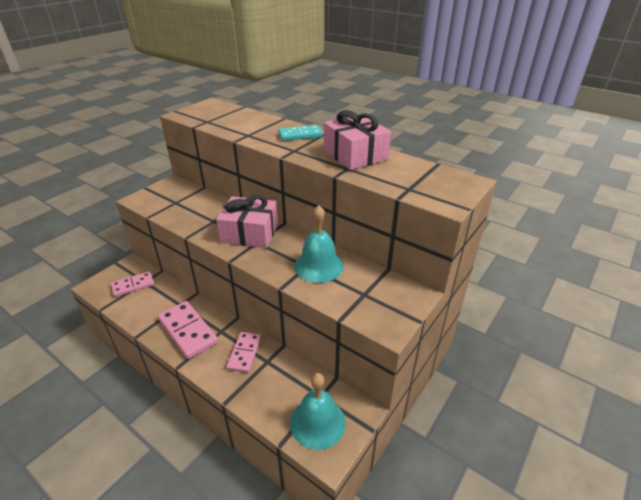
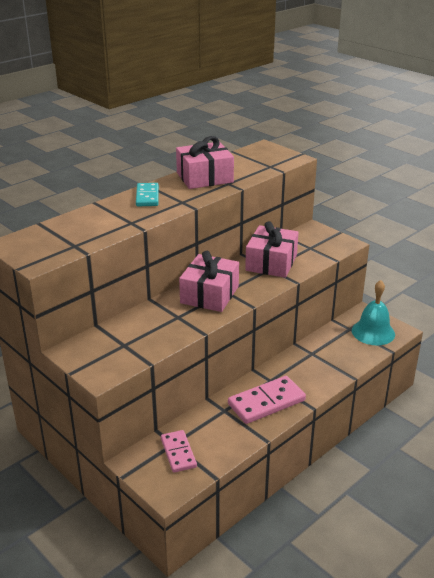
camera: 80 degrees left, 5 degrees down
(245, 353) = (301, 365): pink domino -> none
(318, 266) = (271, 262): turquoise bell -> pink gift

